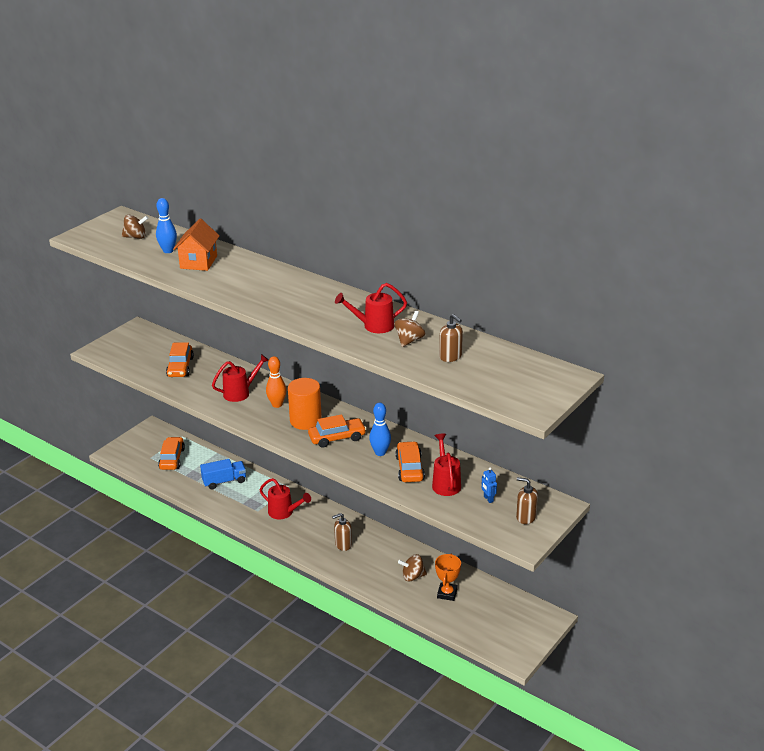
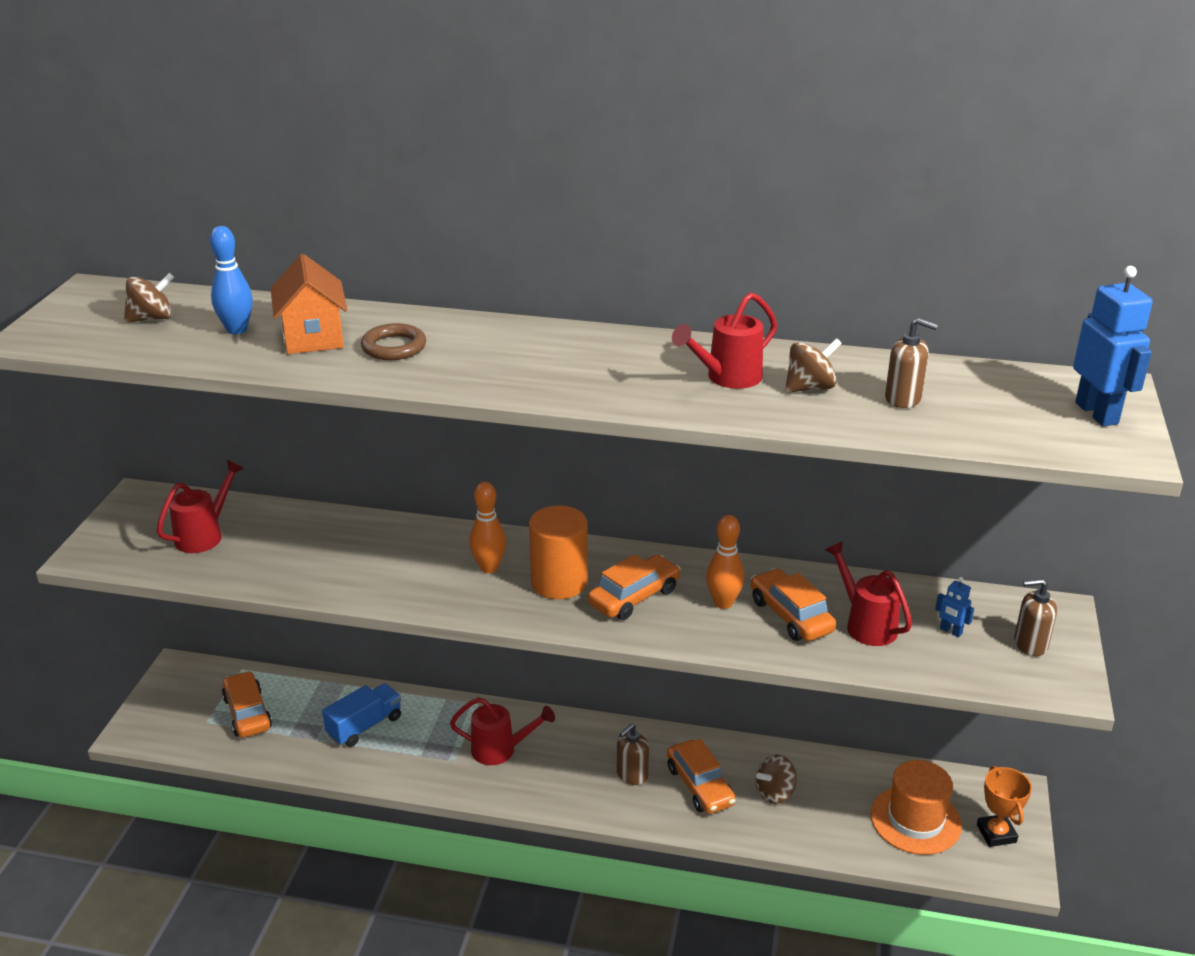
camera: 25 degrees left, 0 degrees up
(180, 367) = (268, 546): orange car -> orange car (699, 786)
(231, 275) = (394, 347): none -> brown ring
(240, 393) = (409, 564): red watering can -> red watering can (204, 535)
(380, 453) = (723, 603): blue bowling pin -> orange bowling pin
(409, 340) = (810, 388): brown spinning top -> brown spinning top turned 60 degrees clockwise
(447, 593) = (845, 804): orange trophy -> orange trophy (996, 833)
(480, 613) = (915, 820): none -> orange hat
(544, 387) = (1097, 413): none -> blue robot

